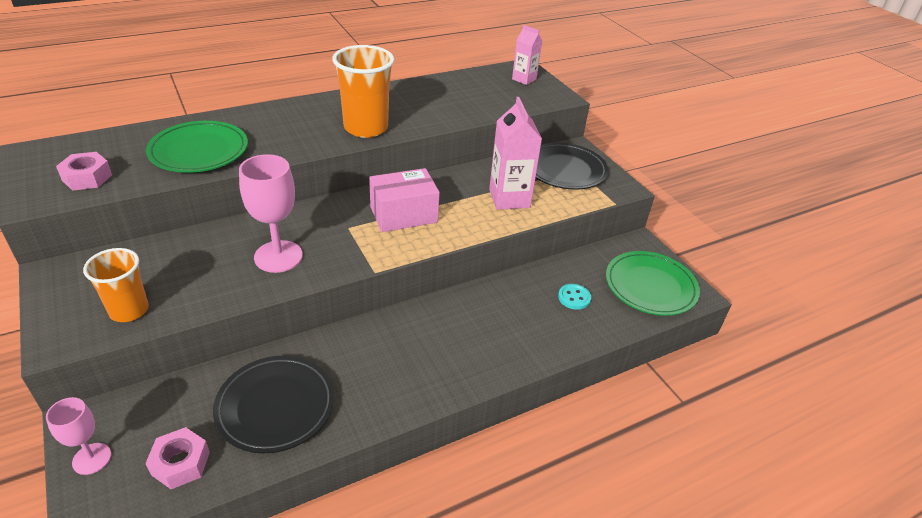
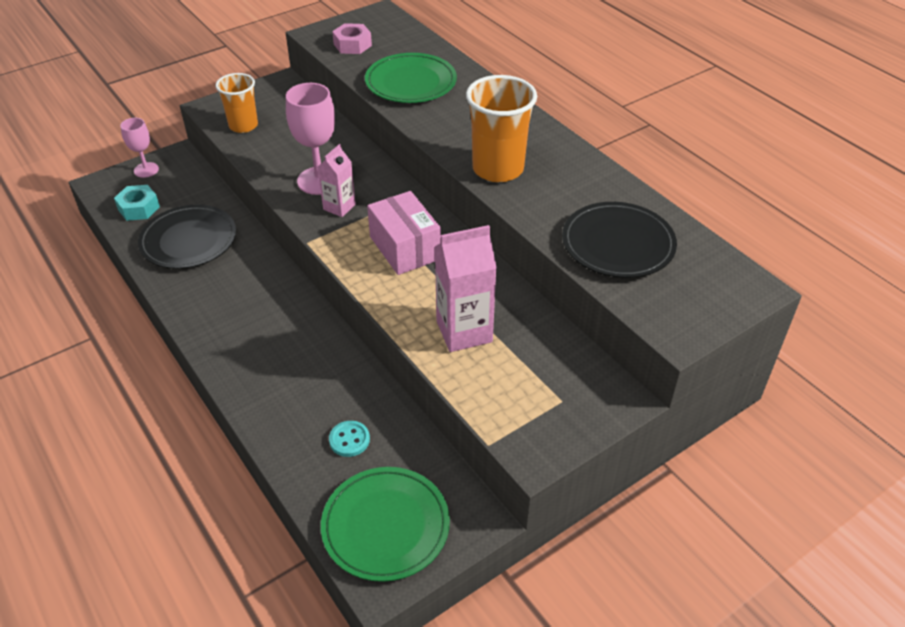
camera: 85 degrees right, 5 degrees up
(180, 463) = (139, 208): pink nut -> turquoise nut
(524, 79) = (713, 291): pink carton -> pink carton (339, 207)
(565, 170) = (555, 386): black plate -> black plate (617, 244)

